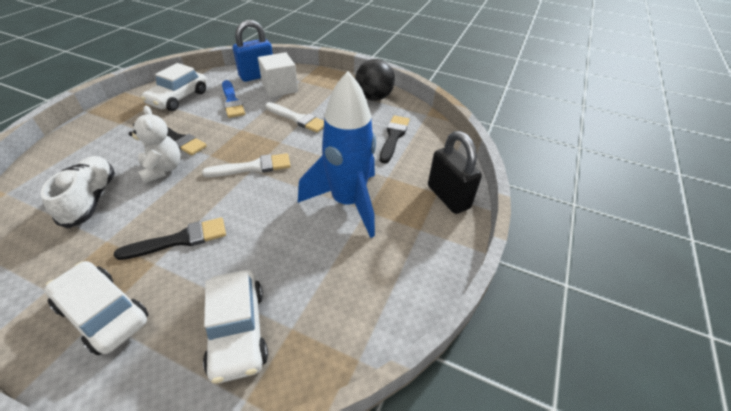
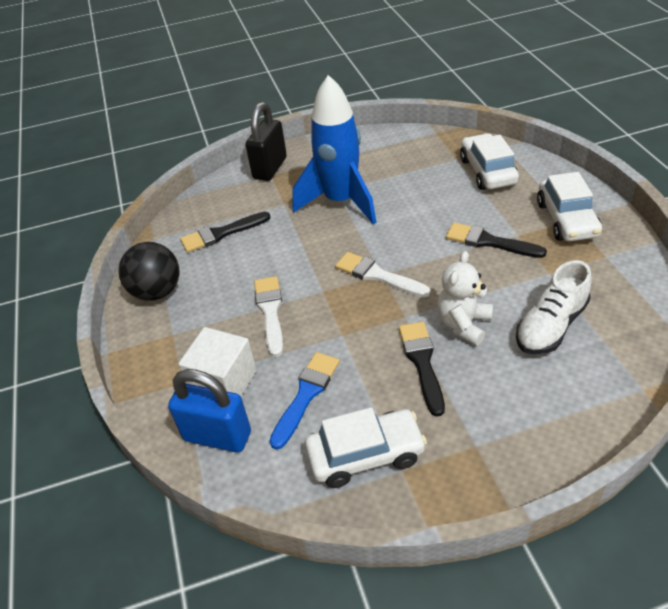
camera: 125 degrees left, 0 degrees up
(237, 331) = (487, 171): white car -> white car turned 45 degrees counterclockwise

